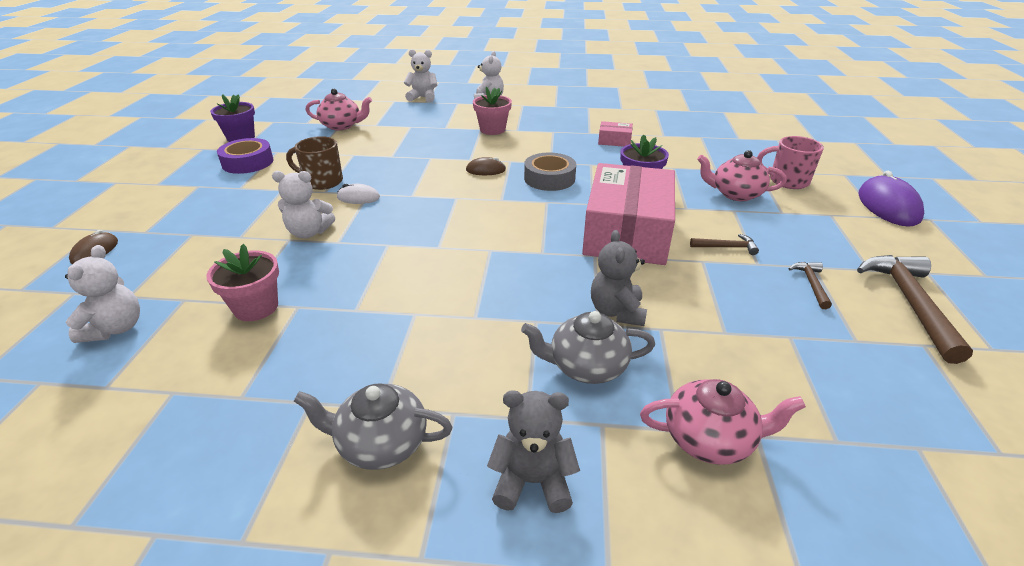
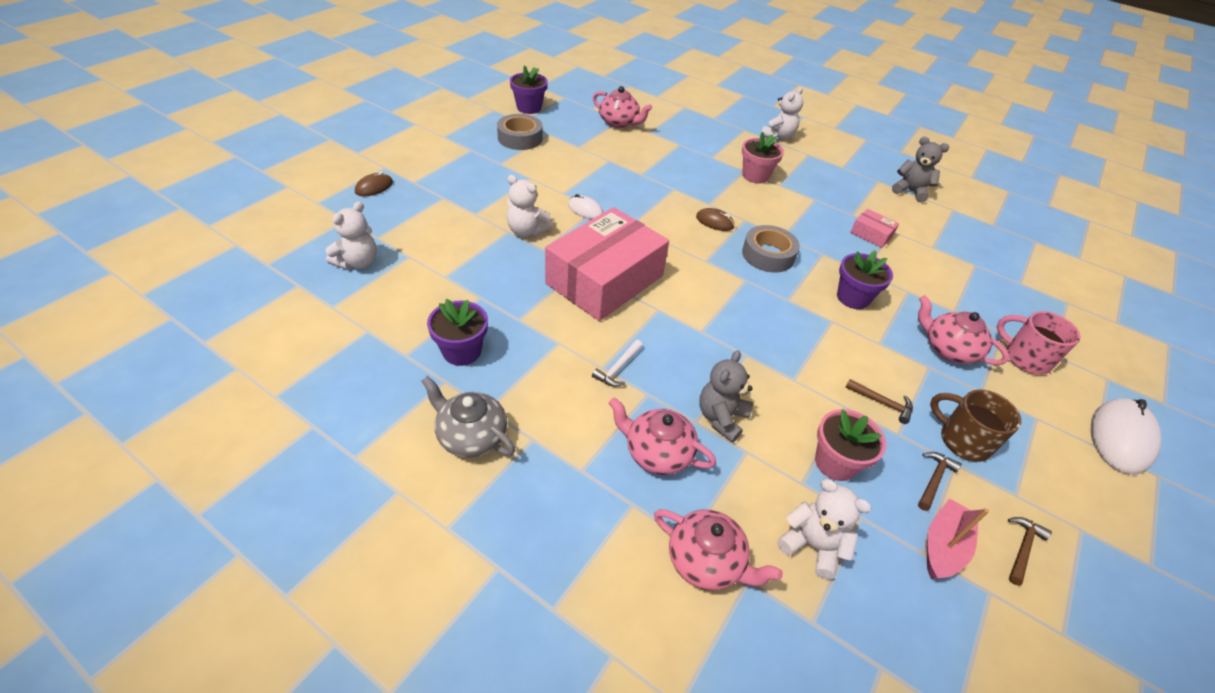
camera: 25 degrees right, 10 degrees up
(248, 162) = (520, 138): purple tape -> grey tape
(256, 307) = (452, 285): pink flower pot -> pink flower pot (835, 463)
(310, 364) = (462, 351): none -> purple flower pot
(322, 181) = (566, 181): brown mug -> brown mug (962, 440)
(423, 97) = (715, 112): white teddy bear -> white teddy bear (812, 545)
(491, 311) = (618, 368): none -> white hammer
(532, 481) = (551, 518): grey teddy bear -> grey teddy bear (910, 191)
(586, 366) = (657, 453): grey teapot -> pink teapot
(627, 232) = (796, 344): pink box -> pink box (605, 279)
(863, 328) = (943, 546): none -> pink boat
(888, 206) = (1120, 438): purple mouse -> white mouse
(910, 303) = (1022, 548): brown hammer -> brown hammer, size x0.48

